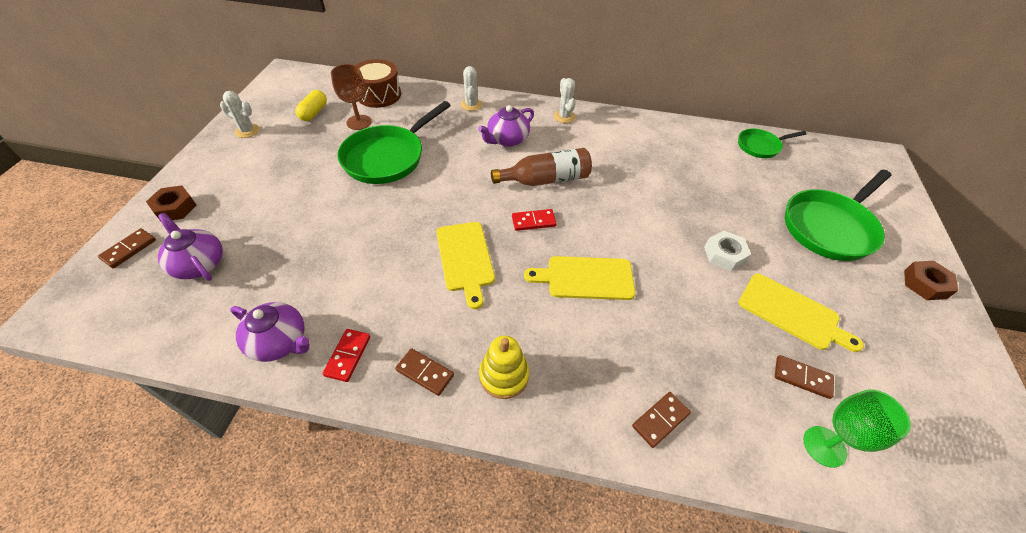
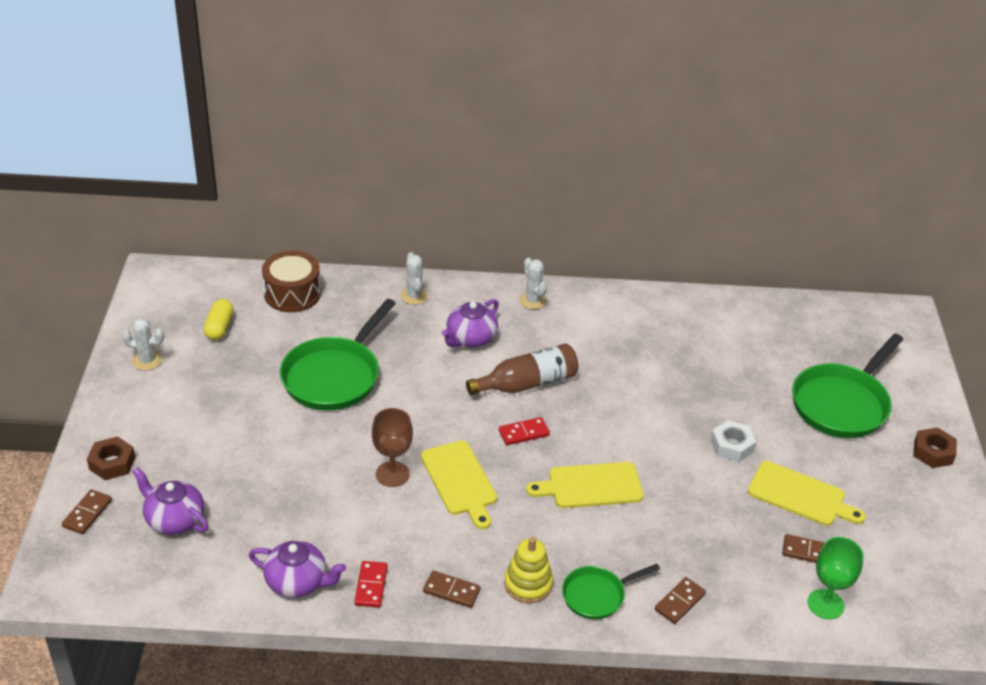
camera: 10 degrees left, 10 degrees down
(359, 122) = (281, 334): brown goblet -> brown goblet (392, 474)
(760, 146) = (768, 315): green pan -> green pan (597, 595)

